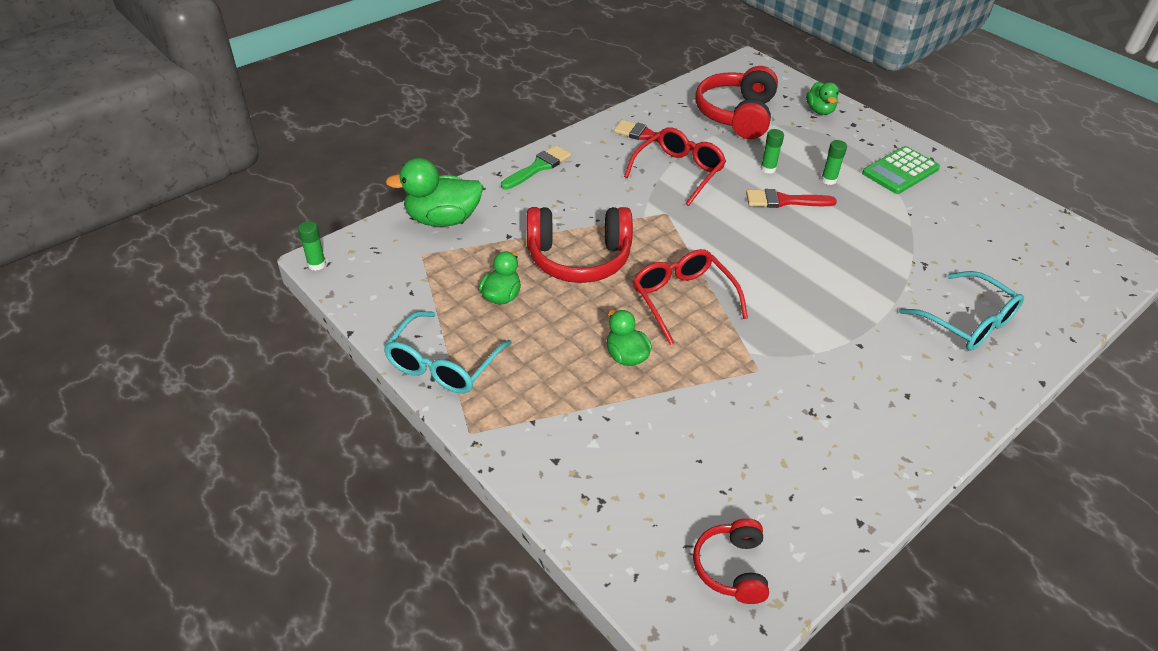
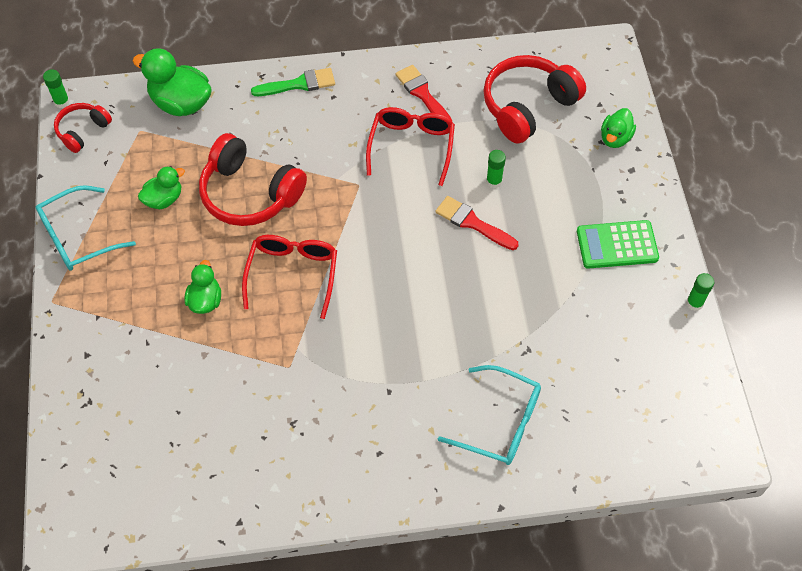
camera: 35 degrees right, 15 degrees up
(679, 172) = (411, 146): red glasses -> red glasses turned 60 degrees counterclockwise
(731, 568) = (126, 498): red headphones -> red headphones (83, 131)
(828, 180) = (537, 221): green glue stick -> green glue stick (694, 303)
(968, 322) = (501, 423): turquoise glasses -> turquoise glasses turned 60 degrees counterclockwise

